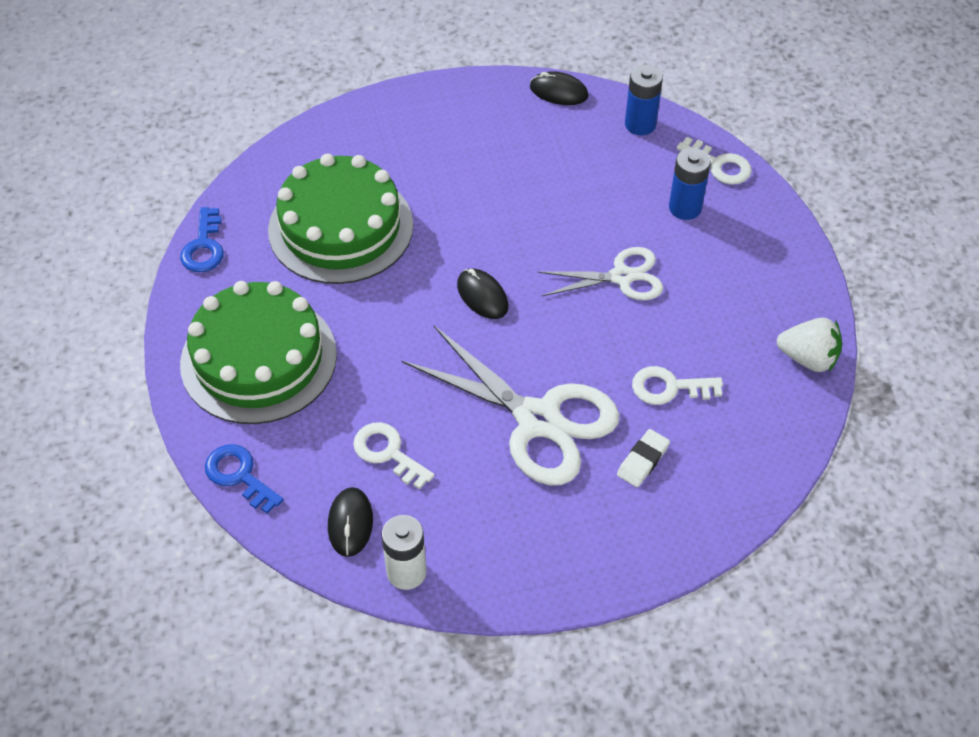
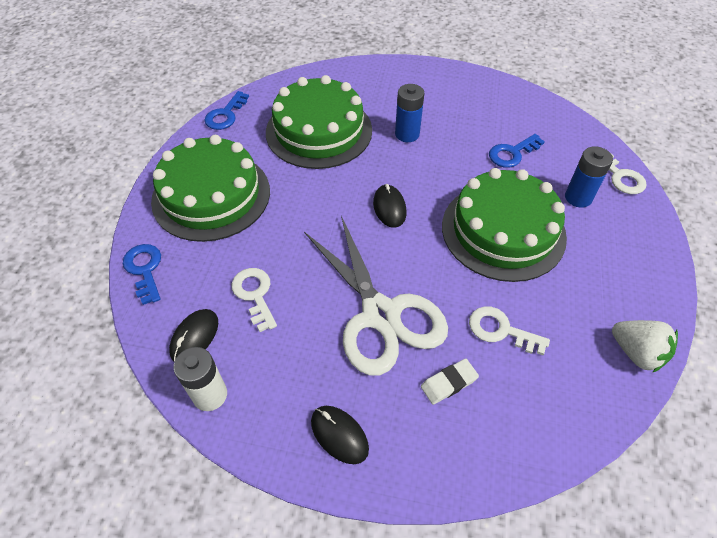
camera: 25 degrees right, 0 degrees up
(558, 92) = (518, 93): black mouse -> black mouse (339, 435)
(588, 177) = (512, 153): none -> blue key
(622, 277) = (503, 231): white scissors -> green cake
(640, 124) = (569, 130): blue battery -> blue battery (407, 134)

